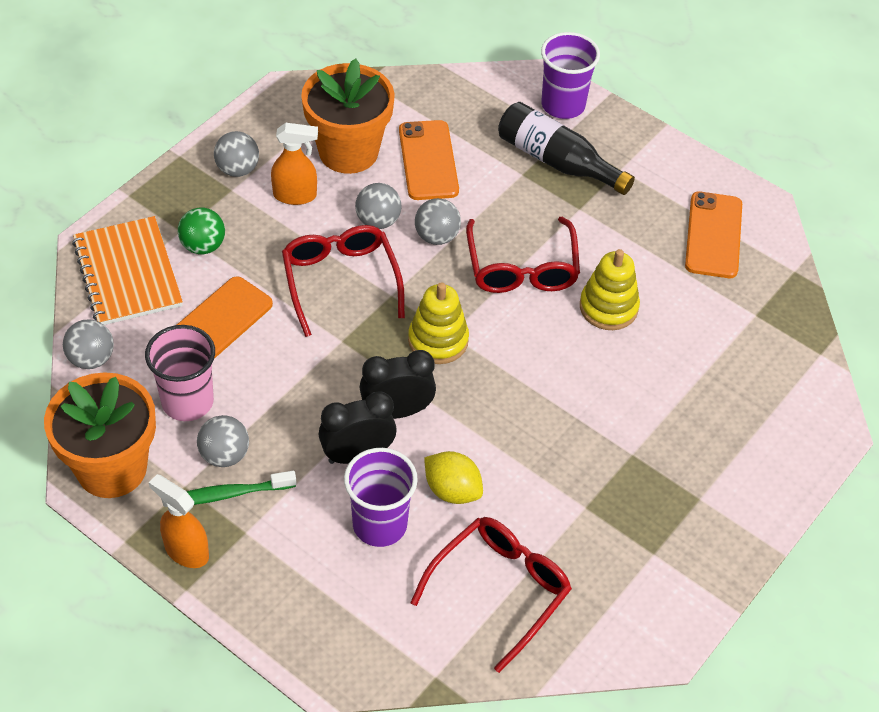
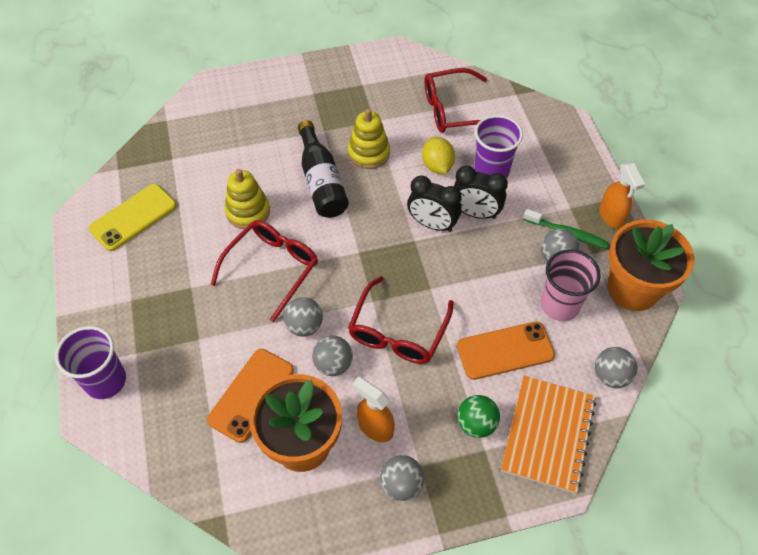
camera: 140 degrees left, 5 degrees up
(438, 340) = (370, 252): yellow stacking toy -> yellow stacking toy (369, 153)
(557, 161) = (164, 334): black bottle -> black bottle (321, 181)
(713, 235) = (133, 217): orange phone -> yellow phone

